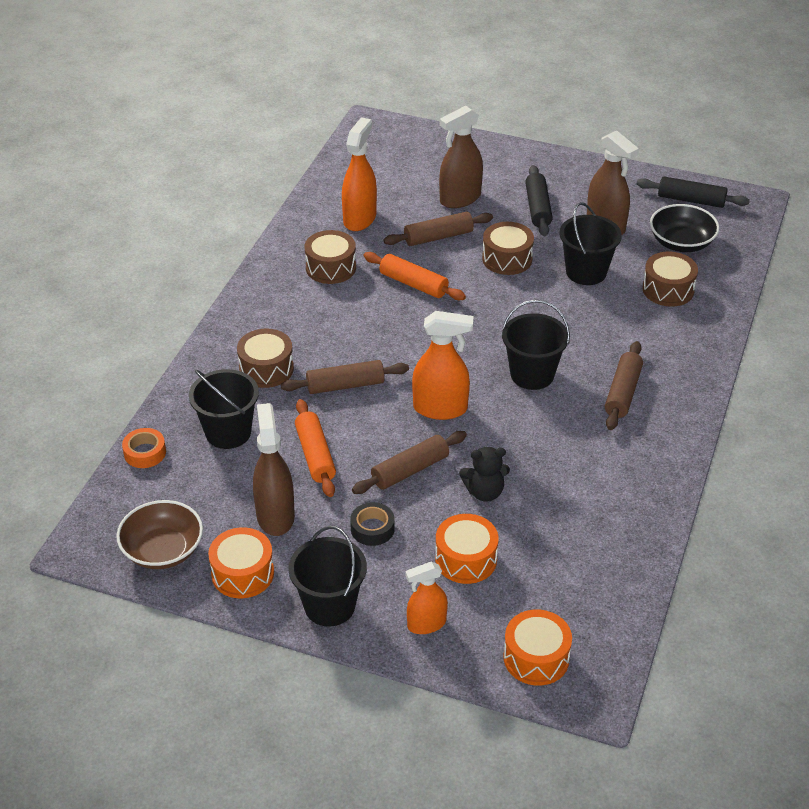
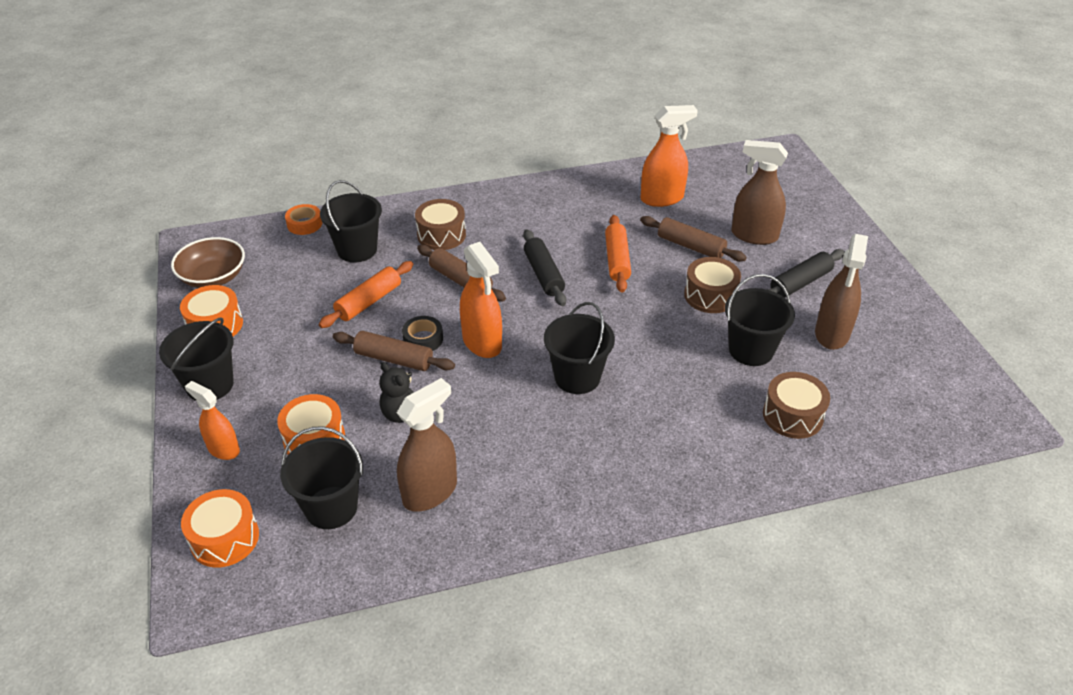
camera: 55 degrees right, 0 degrees up
(275, 516) = (287, 313): brown spray bottle -> brown spray bottle (430, 492)
(331, 267) = (588, 211): brown drum -> none
(372, 529) = (310, 369): black tape -> black tape (423, 339)
(555, 578) = (331, 507): none -> black bucket
(623, 393) = (612, 447): brown rolling pin -> none
(681, 243) = (873, 395): black bowl -> none
(691, 200) = (946, 374): black rolling pin -> black rolling pin (544, 274)

